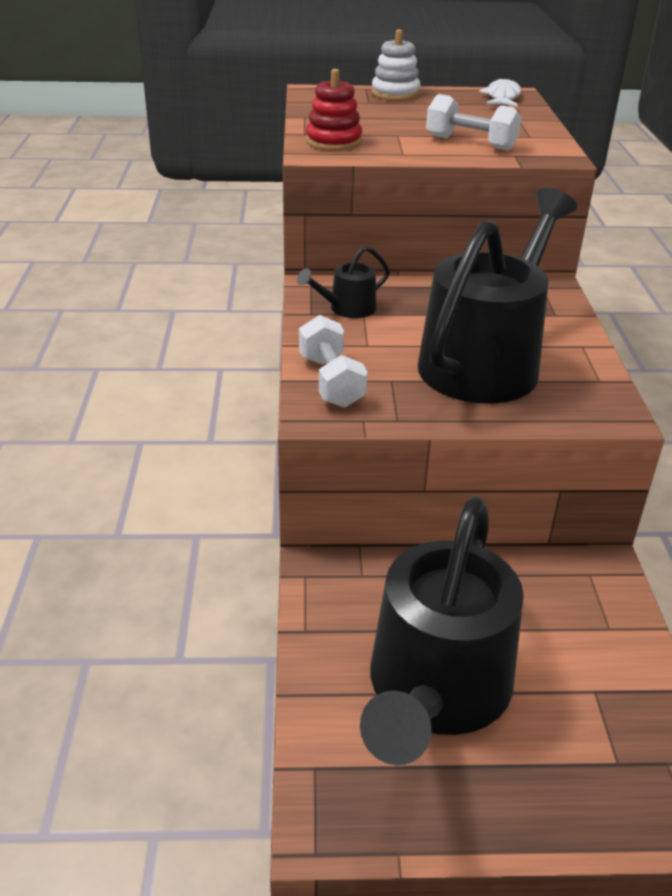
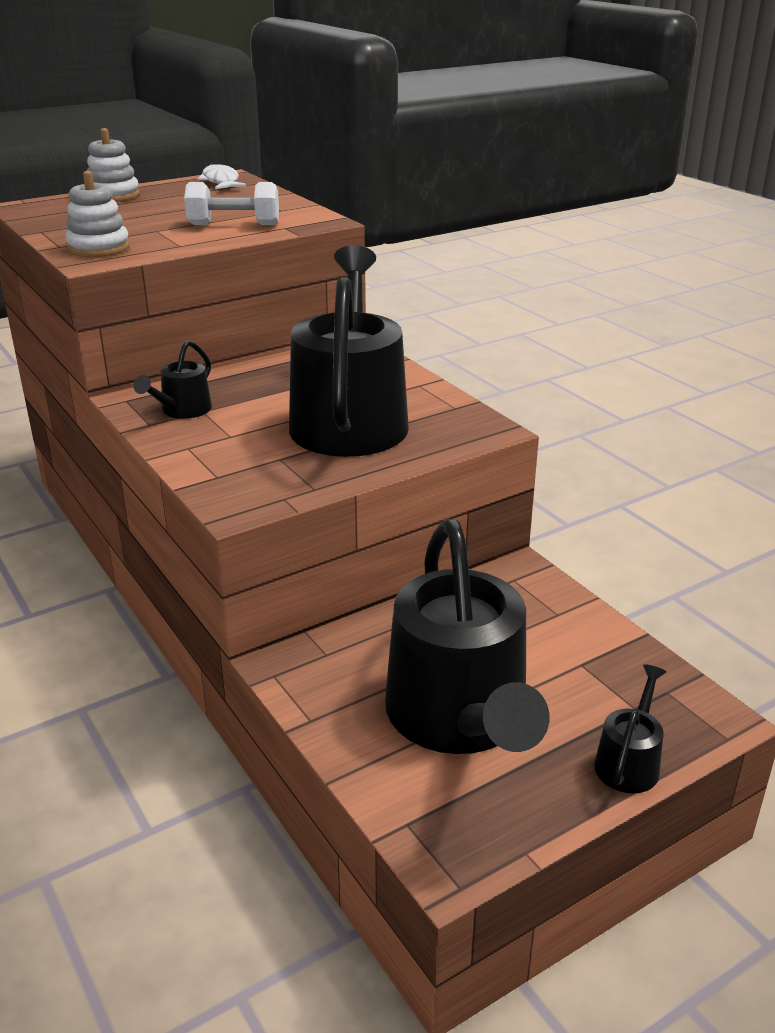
camera: 30 degrees left, 5 degrees down
(331, 381) = (224, 476): white dumbbell -> none
(333, 142) = (99, 248): red stacking toy -> white stacking toy
(569, 817) = (629, 762): none -> black watering can

